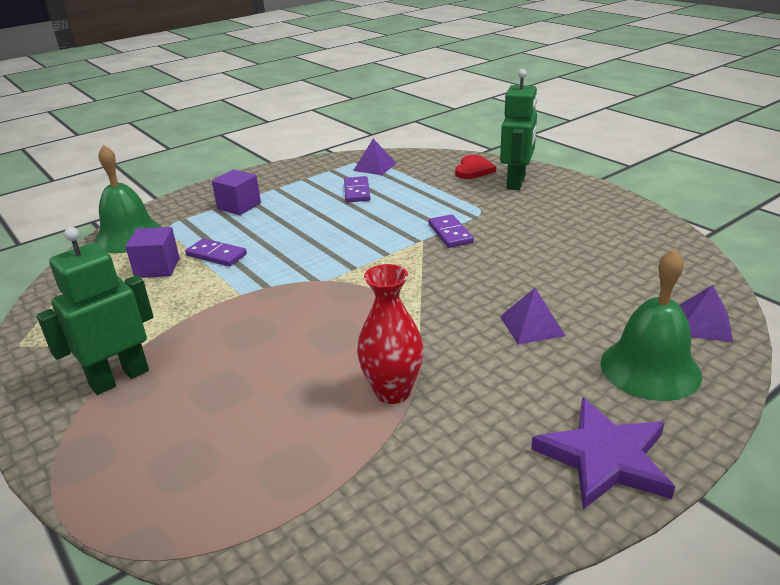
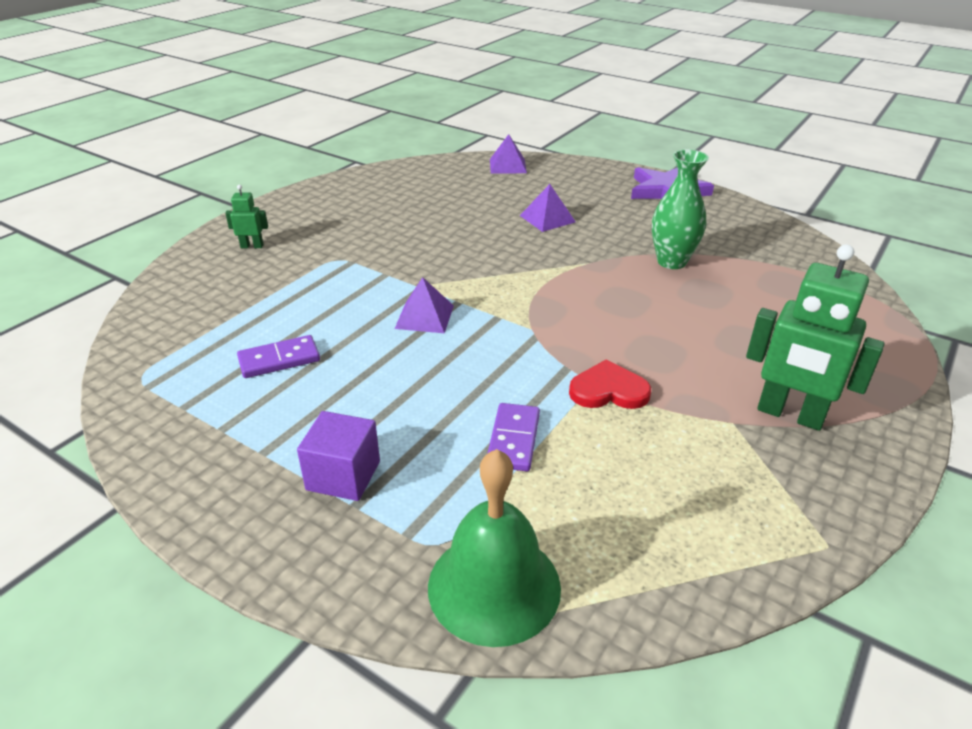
camera: 110 degrees left, 5 degrees up
(157, 268) = (575, 490): purple cube -> none
(375, 167) = (177, 363): purple pyramid -> purple pyramid (424, 316)
(392, 392) = (671, 262): red vase -> green vase
(450, 233) = (397, 271): purple domino -> none
(473, 170) = (205, 277): red heart -> red heart (608, 390)
(516, 182) = (252, 246): green robot -> green robot, size x0.47
(650, 368) = (571, 180): green bell -> none

